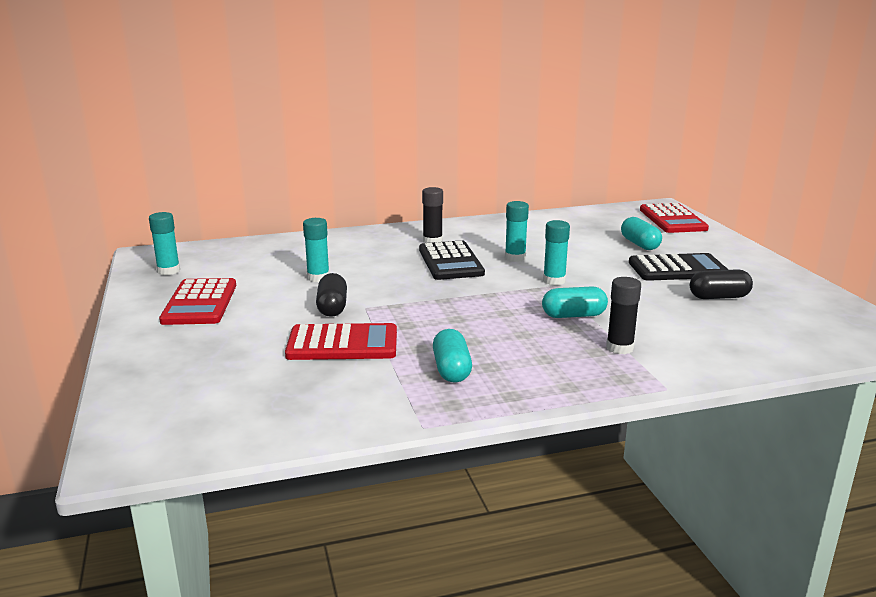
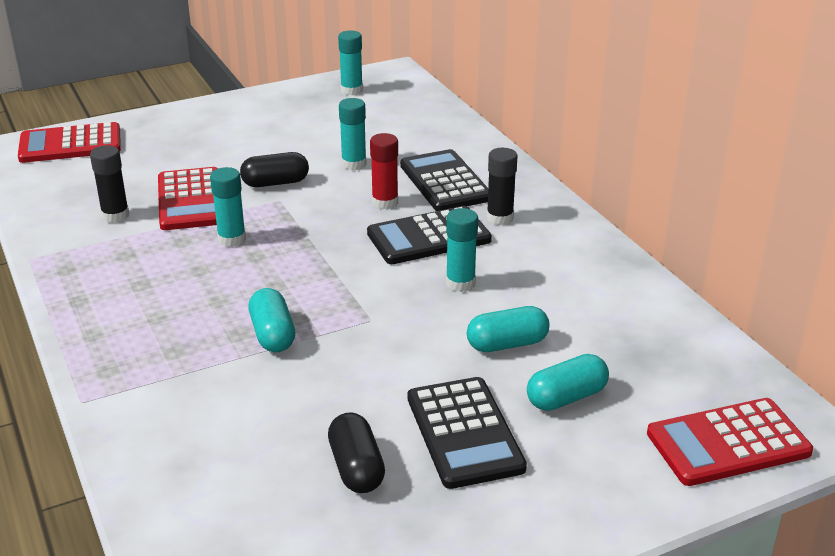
camera: 80 degrees right, 10 degrees up
(200, 303) = (277, 119): red calculator -> red calculator (70, 144)
(370, 251) = (445, 182): none -> black calculator
(391, 271) = (385, 202): none -> red glue stick
(451, 370) = (134, 263): turquoise capsule -> turquoise capsule (507, 344)
(554, 281) = (384, 317): turquoise glue stick -> turquoise glue stick (232, 239)
(619, 348) = (183, 369): black glue stick -> black glue stick (115, 215)

